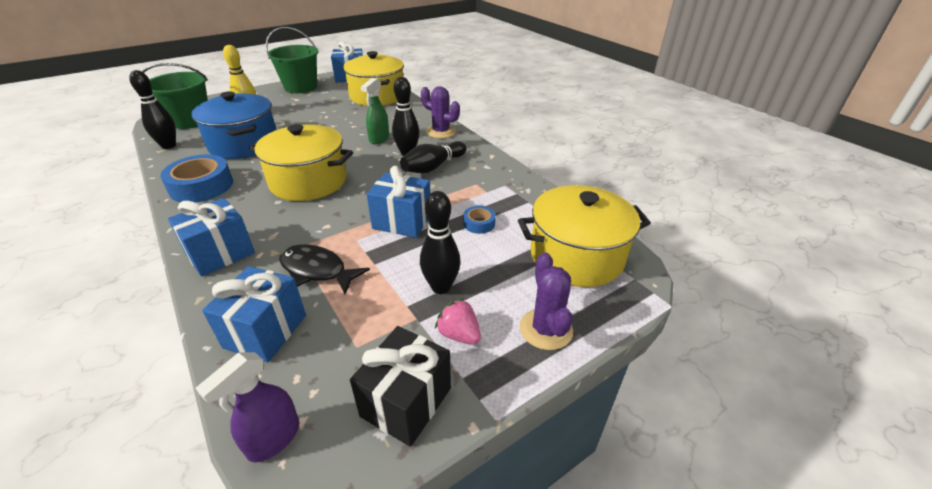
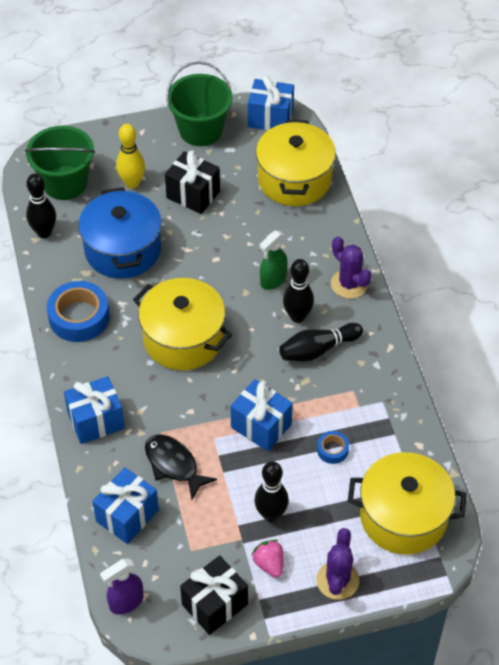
camera: 20 degrees right, 15 degrees up
(301, 112) = (193, 194): none -> black gift

